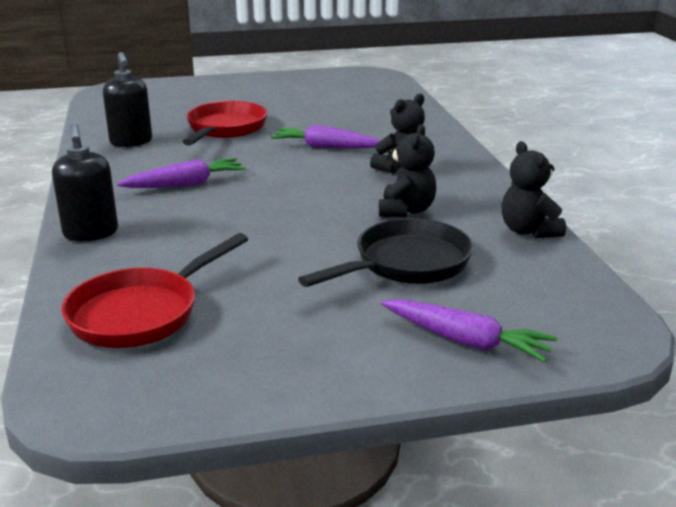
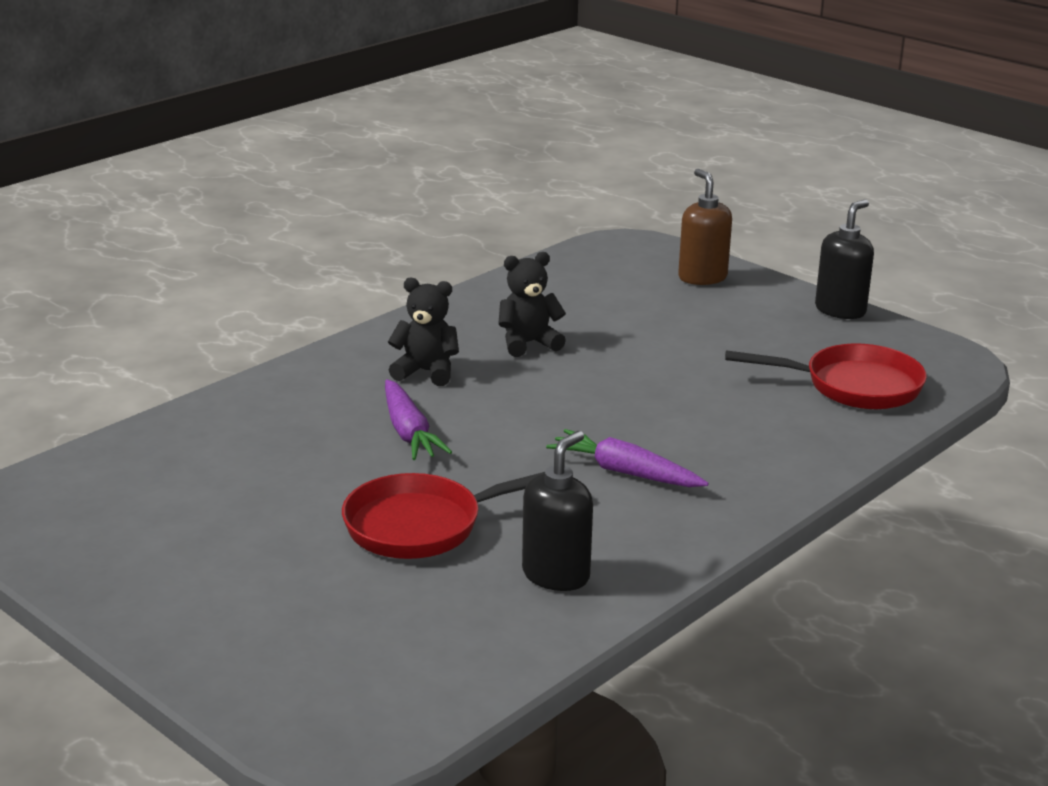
camera: 125 degrees left, 0 degrees up
(91, 233) = (795, 469): black soap dispenser -> black soap dispenser (840, 310)
(405, 264) = (630, 319): black pan -> none
(466, 341) = (702, 277): purple carrot -> brown soap dispenser
(528, 231) = (501, 289): black teddy bear -> none

